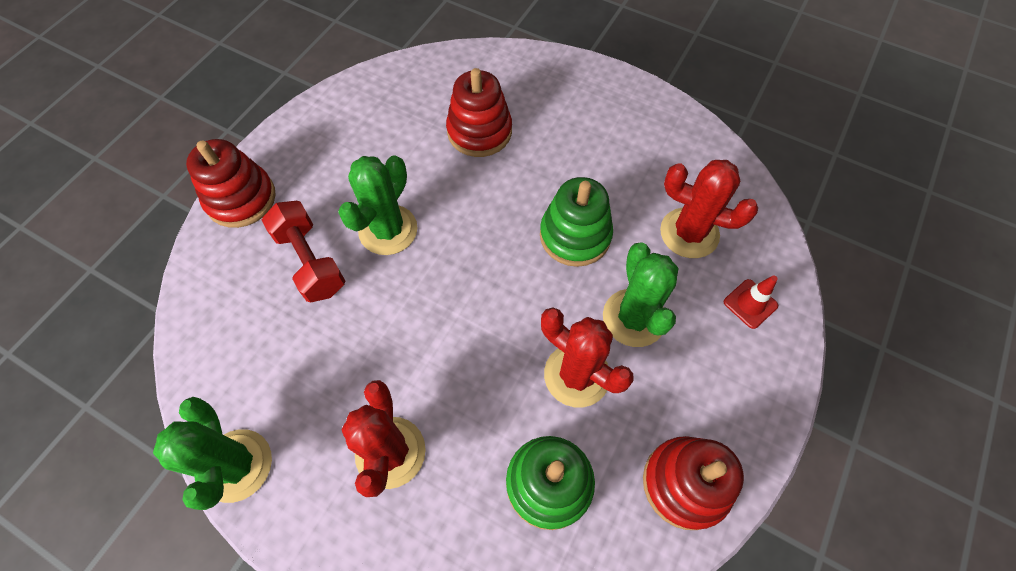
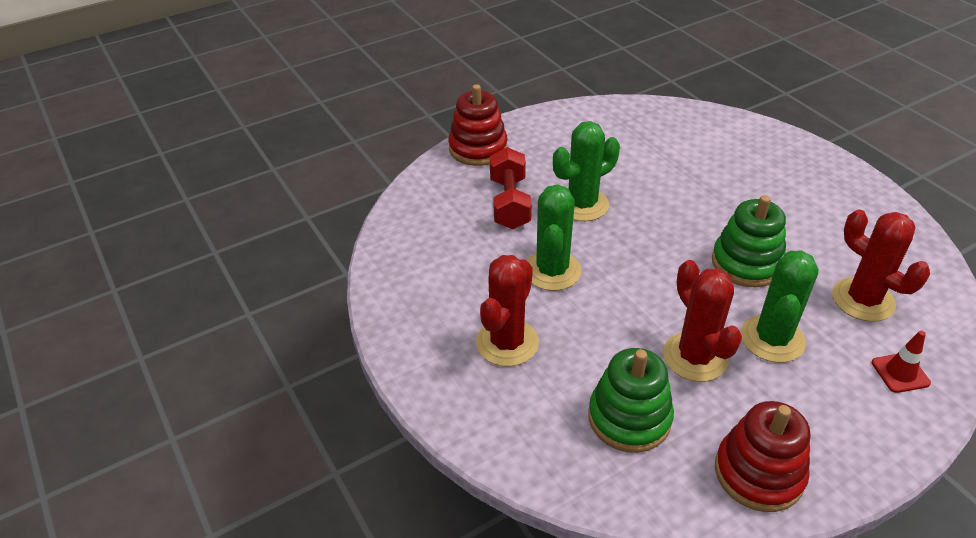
camera: 30 degrees right, 20 degrees down
(237, 465) = (388, 303): green cactus -> green cactus (552, 271)
(479, 131) = (696, 167): red stacking toy -> none

